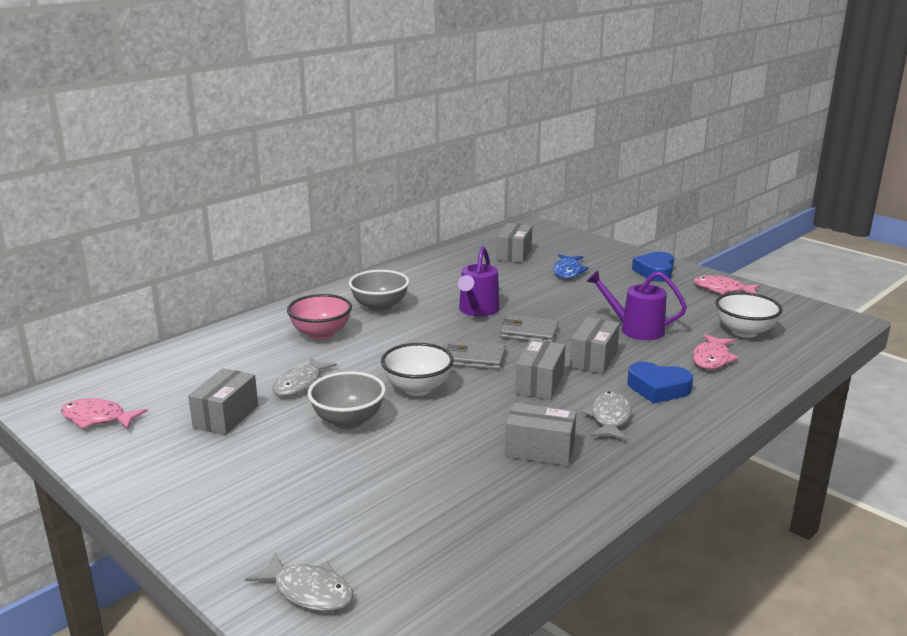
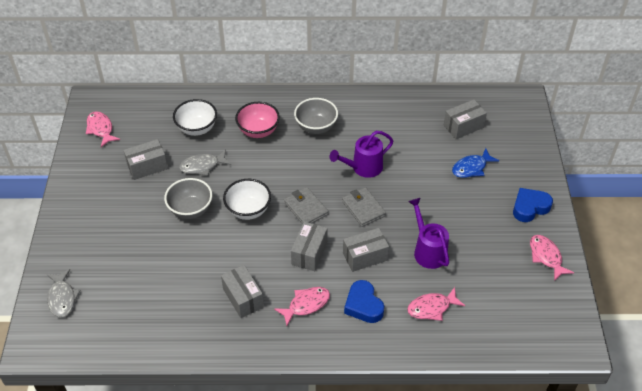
camera: 45 degrees right, 25 degrees up
(540, 384) = (309, 253): grey box -> grey box turned 45 degrees counterclockwise
(609, 418) = (306, 305): grey fish -> pink fish
(744, 332) = (491, 303): white bowl -> white bowl (197, 128)

